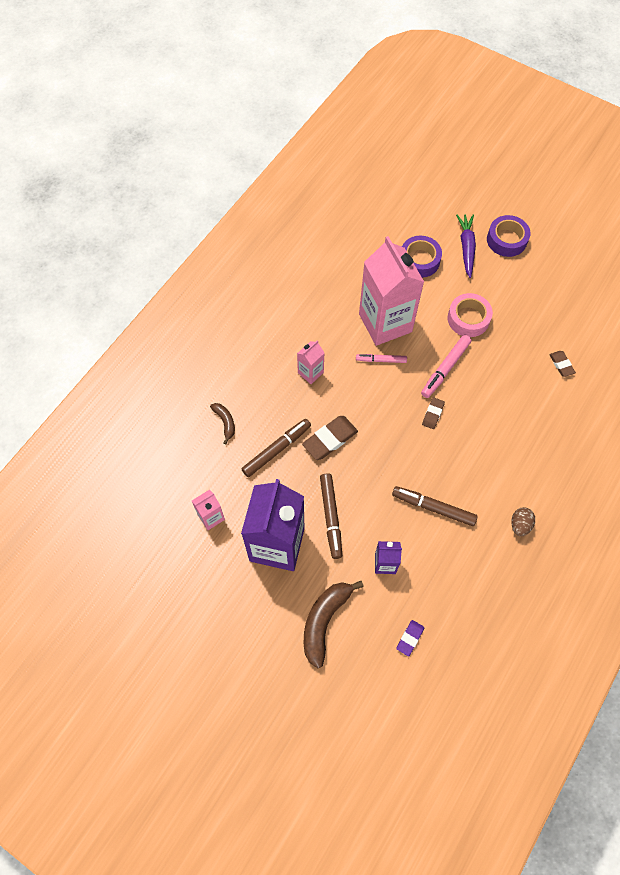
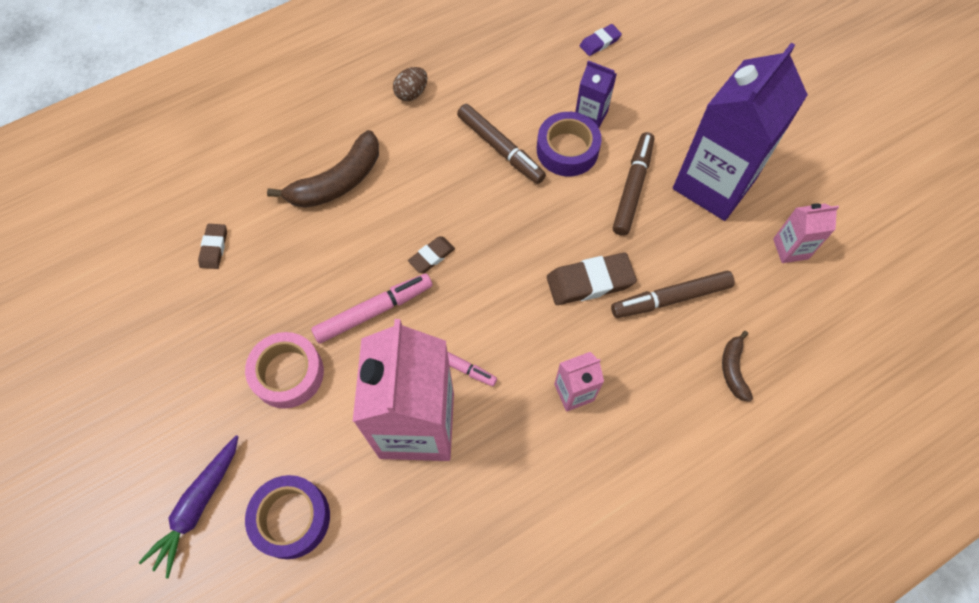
camera: 155 degrees left, 0 degrees up
(324, 621) = (687, 90): brown banana -> brown banana (337, 181)
(506, 240) = (123, 489): purple tape -> purple tape (567, 150)

